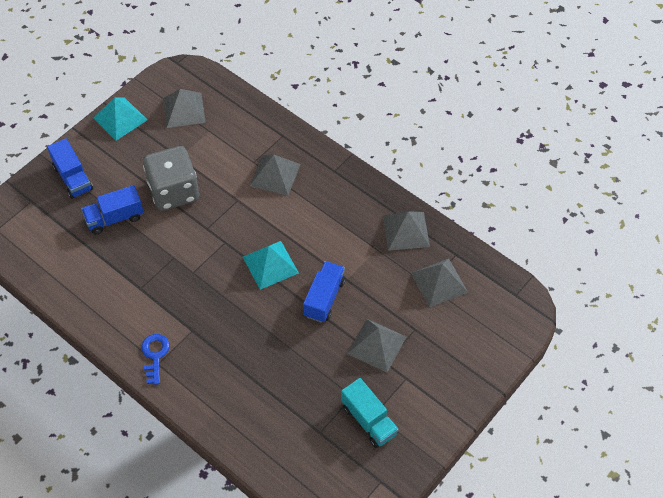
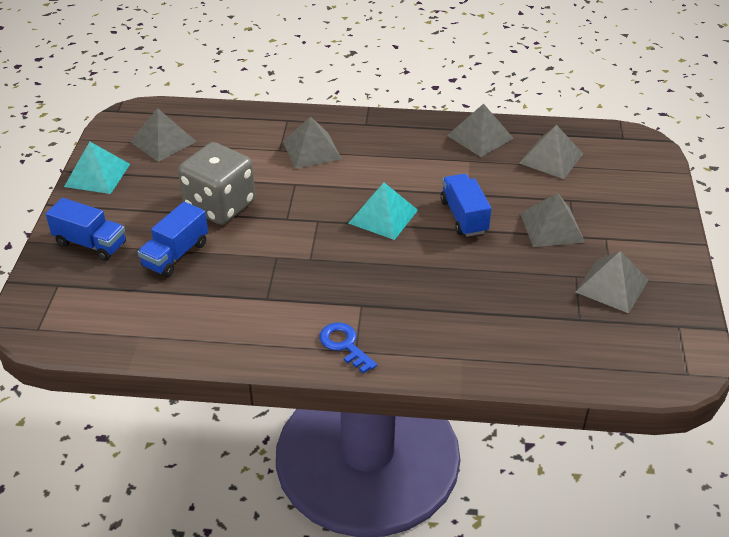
camera: 35 degrees left, 15 degrees down
(368, 420) = (612, 285): turquoise truck -> grey pyramid

